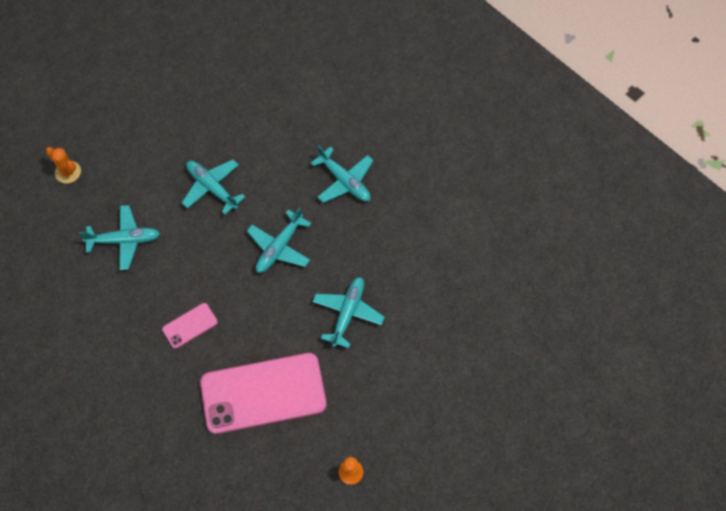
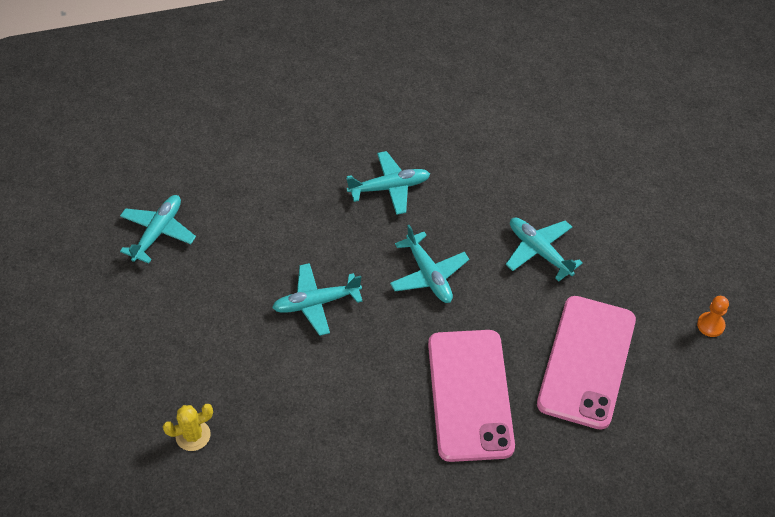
camera: 60 degrees left, 10 degrees down
(68, 172) = (193, 435): orange cactus -> yellow cactus
(124, 240) = (324, 414): turquoise plane -> turquoise plane (158, 232)
(190, 325) = (470, 395): pink phone -> pink phone, size x2.26

